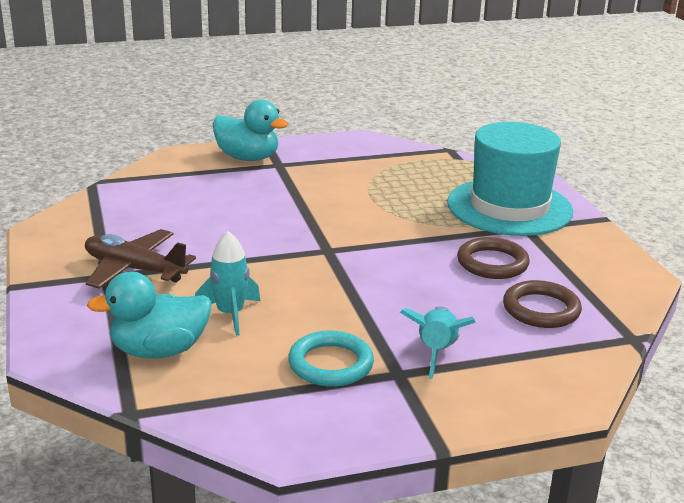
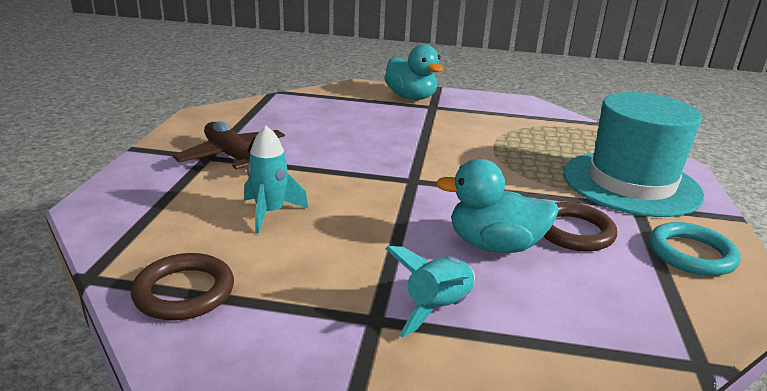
camera: 25 degrees right, 0 degrees up
(159, 351) = (176, 227): turquoise duck -> turquoise duck (494, 245)
(330, 364) = (314, 287): turquoise ring -> turquoise ring (691, 254)
(541, 309) = (598, 295): brown ring -> brown ring (184, 292)

